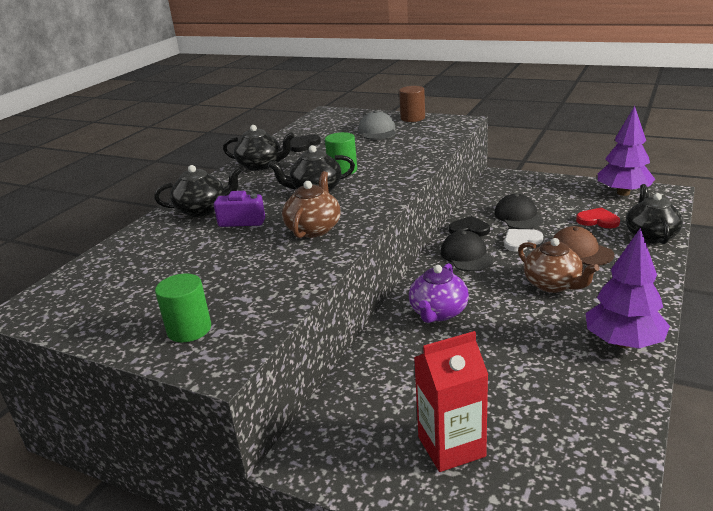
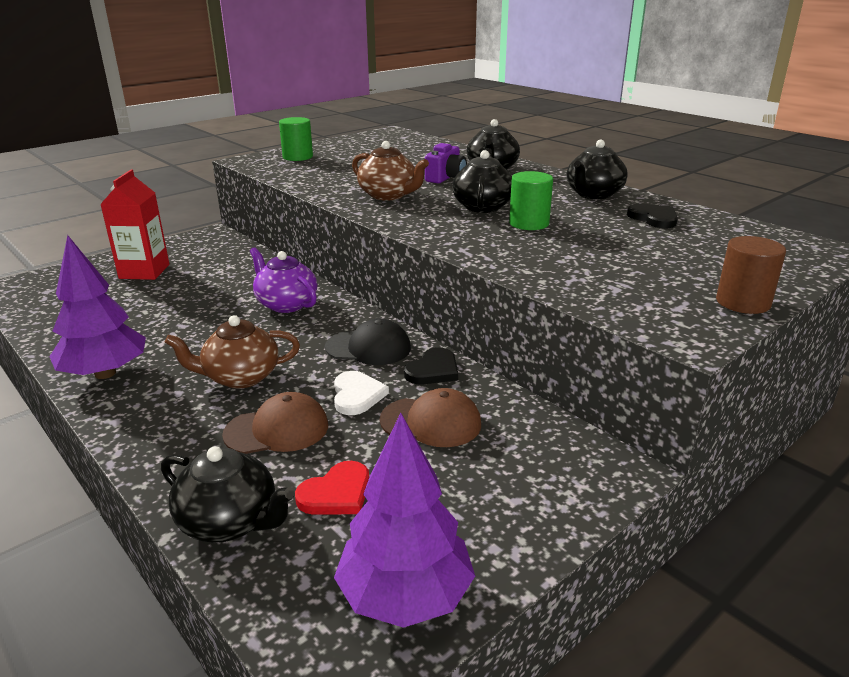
camera: 110 degrees right, 0 degrees up
(377, 131) = (681, 265): grey cap -> none
(518, 216) = (431, 422): black cap -> brown cap

